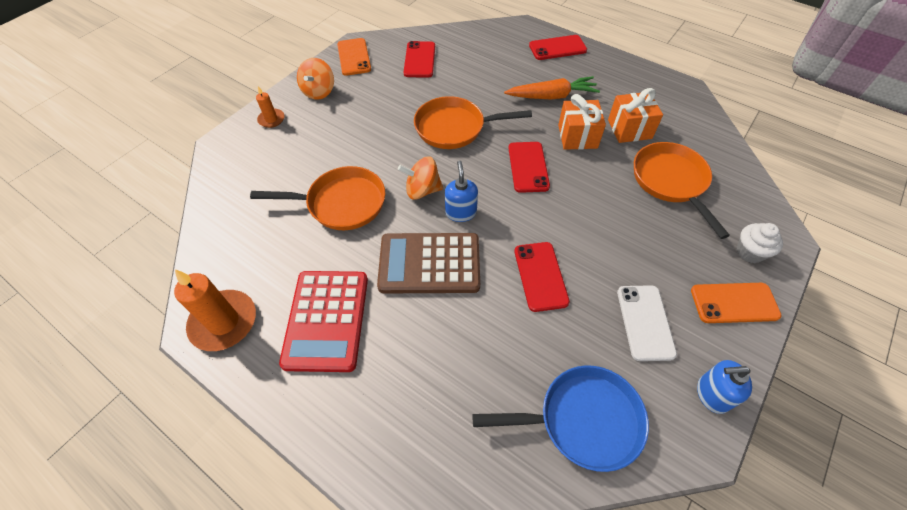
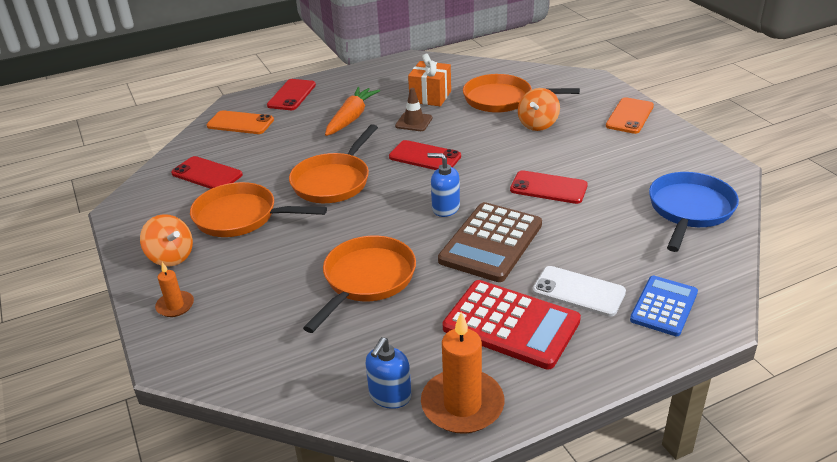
camera: 60 degrees left, 20 degrees down
(354, 57) = (143, 217): orange phone -> orange phone (240, 123)
(380, 101) = (241, 217): none -> orange pan
(403, 439) = (664, 306): none -> blue calculator
(422, 190) = (397, 223): orange spinning top -> orange spinning top (538, 124)
(577, 136) = (414, 122): orange gift -> brown traffic cone
(645, 322) = (623, 156): white phone -> white phone (578, 291)
(712, 394) = (695, 151): blue soap dispenser -> blue soap dispenser (390, 396)
(750, 252) = (592, 94): white cupcake -> none

